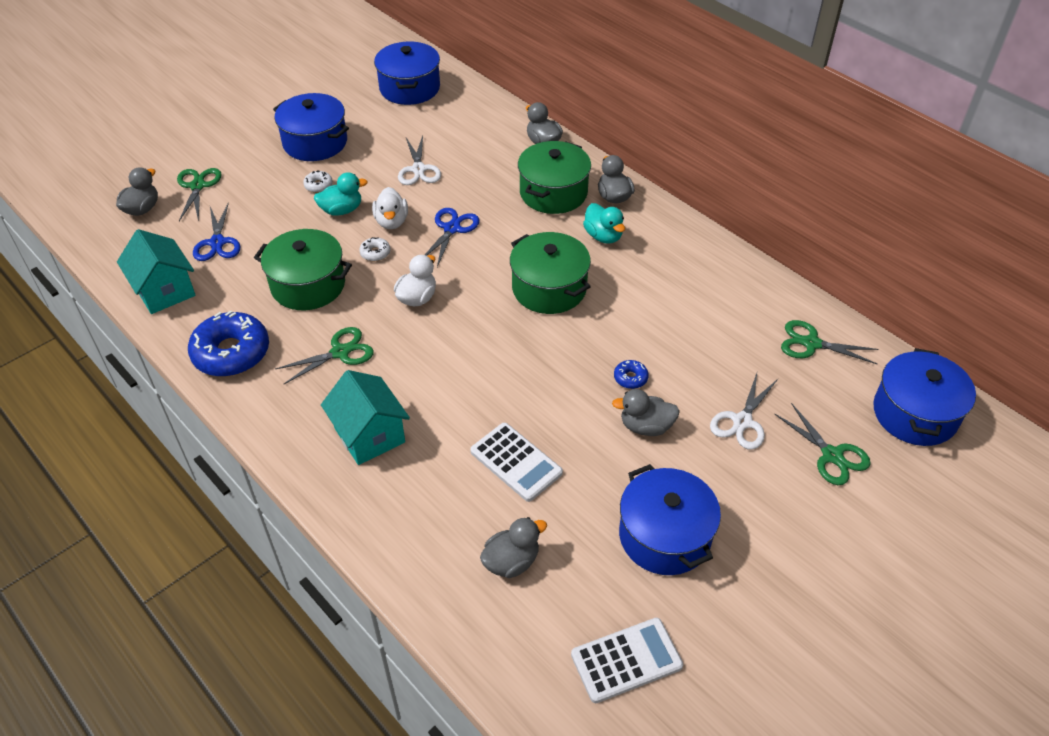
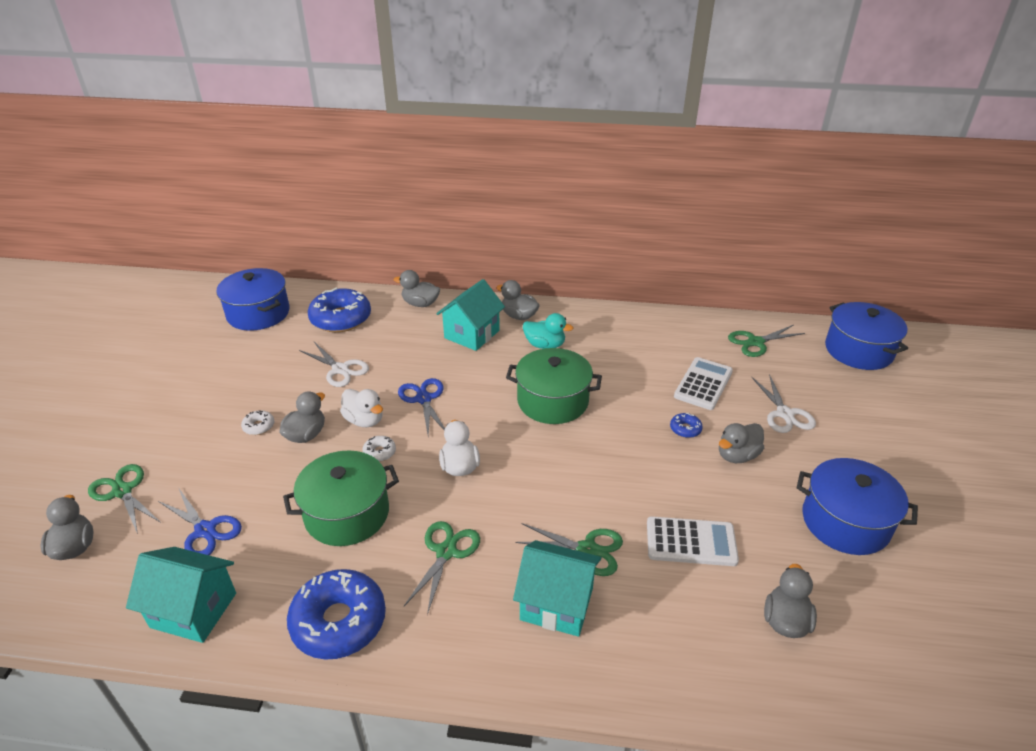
camera: 40 degrees left, 10 degrees down
(315, 142) = (213, 394): blue pot -> none
(341, 210) = (306, 435): turquoise duck -> grey duck
(465, 124) = (341, 318): none -> blue donut
(553, 193) = (472, 334): green pot -> turquoise house
(626, 660) = (943, 630): white calculator -> white calculator (703, 384)
(832, 455) = (855, 402): green scissors -> green scissors (587, 550)

